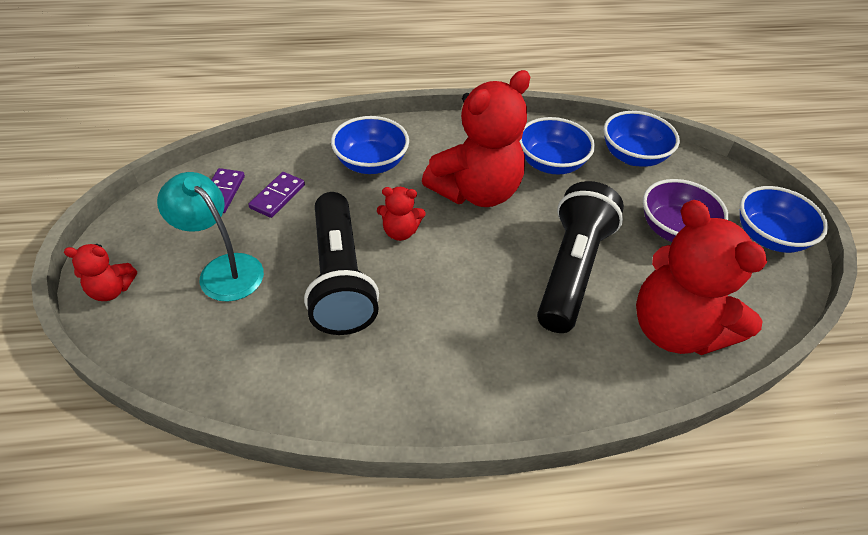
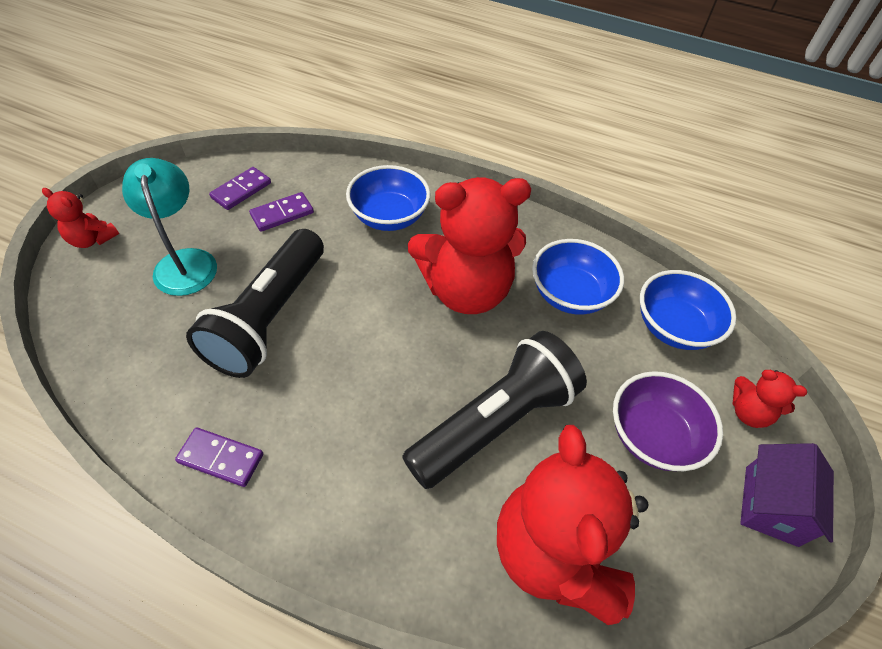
camera: 30 degrees right, 5 degrees up
(395, 396) = (221, 458): none -> purple domino
(400, 232) = (359, 297): red teddy bear -> red teddy bear (748, 412)
(769, 237) = (771, 505): blue bowl -> purple house

